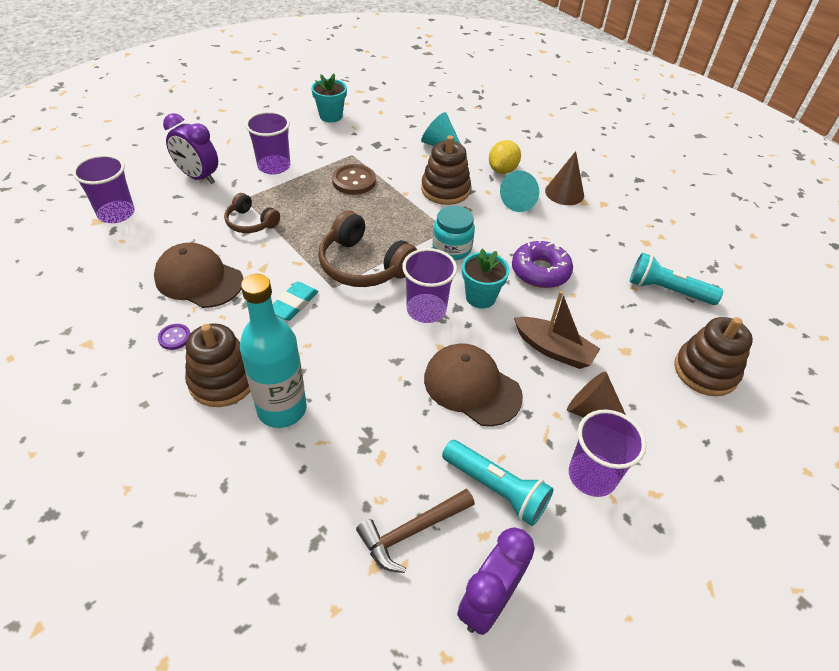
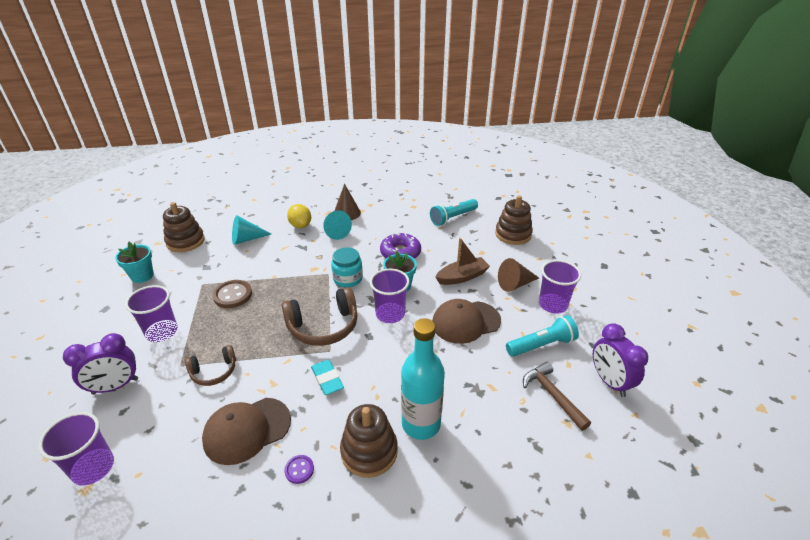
camera: 55 degrees left, 10 degrees down
(411, 532) = (552, 395): brown hammer -> brown hammer turned 150 degrees clockwise
(445, 190) = (291, 257): brown stacking toy -> brown stacking toy (185, 241)

